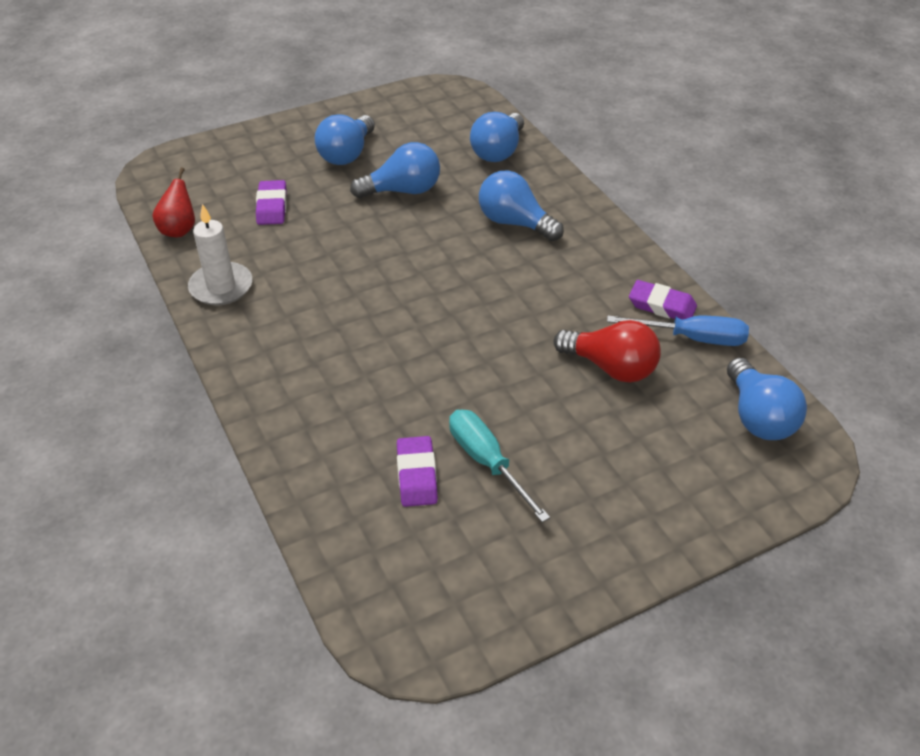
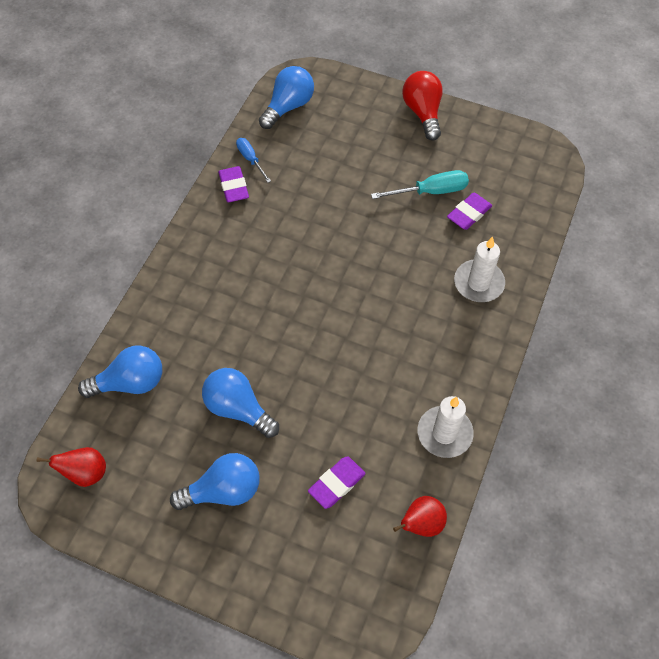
camera: 130 degrees left, 15 degrees up
(323, 416) = (478, 283): none -> white candle
(446, 105) = (86, 473): none -> red pear
(487, 462) = (430, 191): turquoise screwdriver -> turquoise screwdriver turned 120 degrees counterclockwise
(515, 223) = (216, 310): blue light bulb -> none
(611, 367) = (310, 181): red light bulb -> red light bulb (423, 113)
(692, 338) = (250, 159): blue screwdriver -> blue screwdriver, size x0.64

